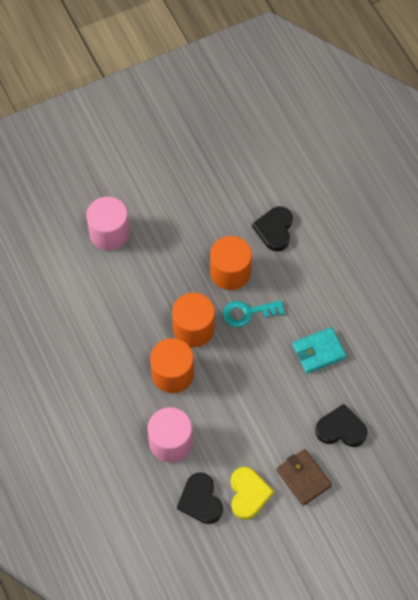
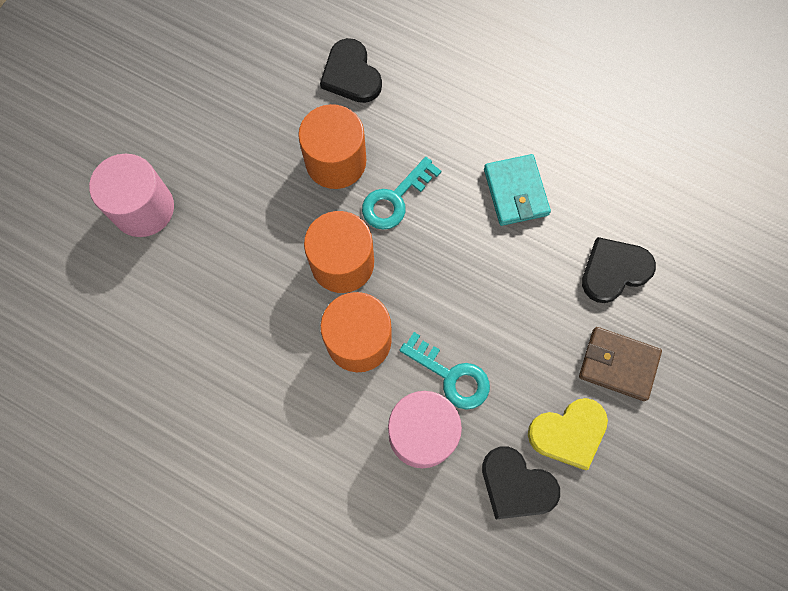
camera: 35 degrees left, 10 degrees up
(208, 423) = (451, 375): none -> turquoise key
(248, 494) = (568, 433): yellow heart -> yellow heart turned 105 degrees clockwise
(318, 352) = (515, 192): turquoise wallet -> turquoise wallet turned 45 degrees counterclockwise

